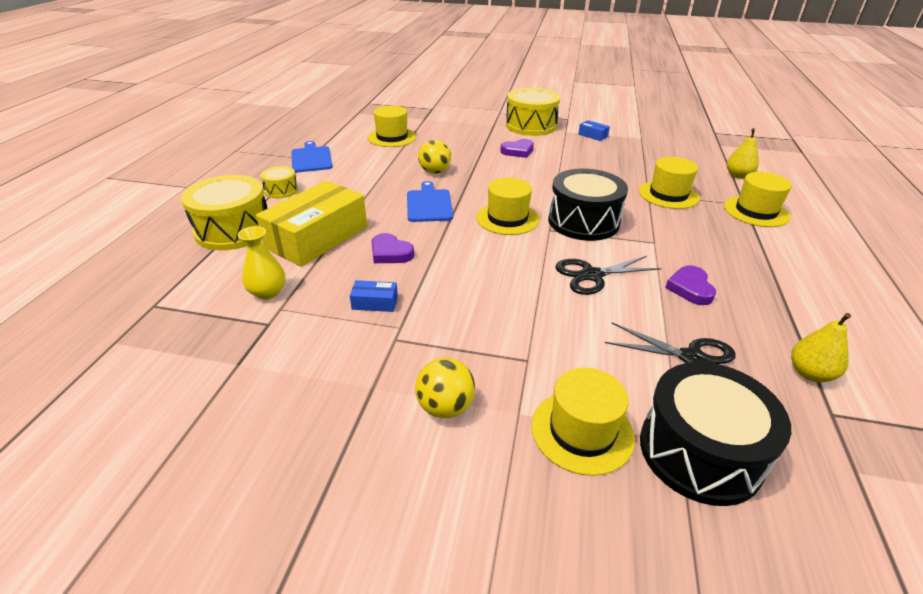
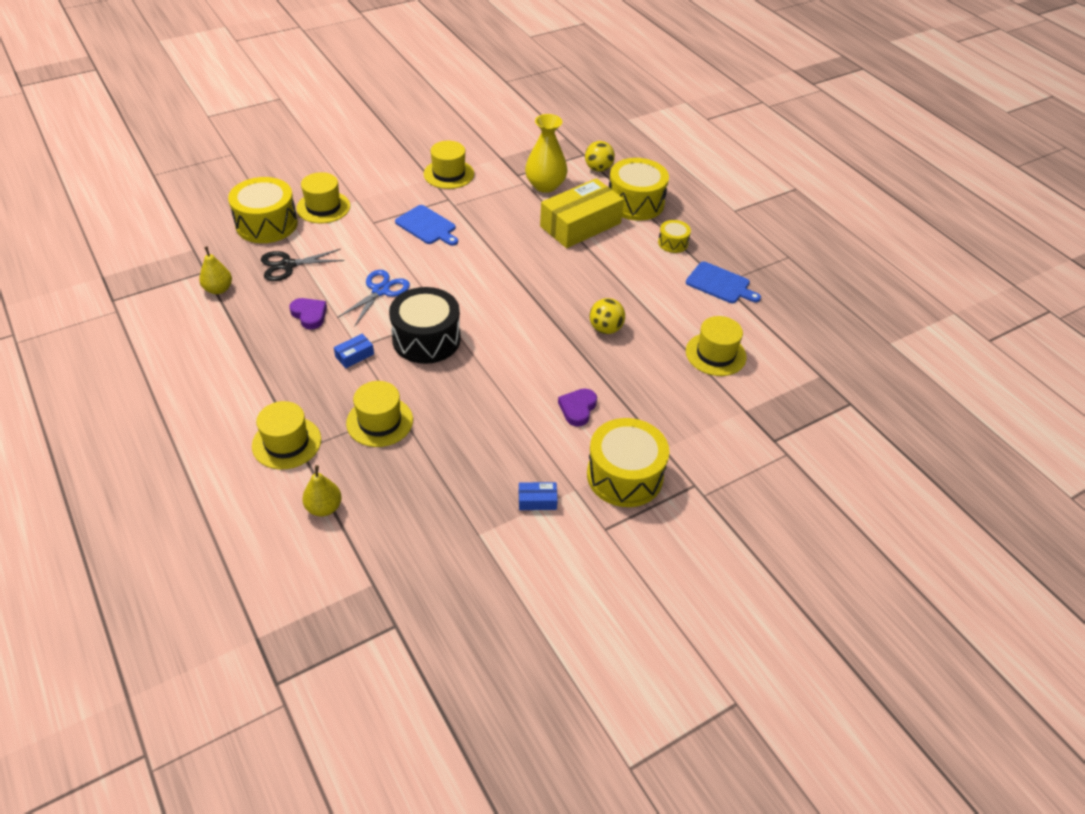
camera: 135 degrees right, 10 degrees up
(267, 292) = (545, 185): yellow vase -> yellow vase, size x1.57
(317, 237) = (580, 225): yellow box -> yellow box turned 60 degrees clockwise
(375, 303) = (484, 209): blue box -> blue box (354, 355)
(390, 253) = (521, 239): purple heart -> none
(429, 204) = (556, 290): blue cutting board -> blue cutting board (427, 226)
(445, 407) = (390, 187): yellow ball -> yellow ball (598, 169)
(507, 218) = (485, 309): yellow hat -> yellow hat (448, 174)
(592, 275) = (380, 291): black scissors -> blue scissors
(700, 452) = (266, 224): black drum -> yellow drum

